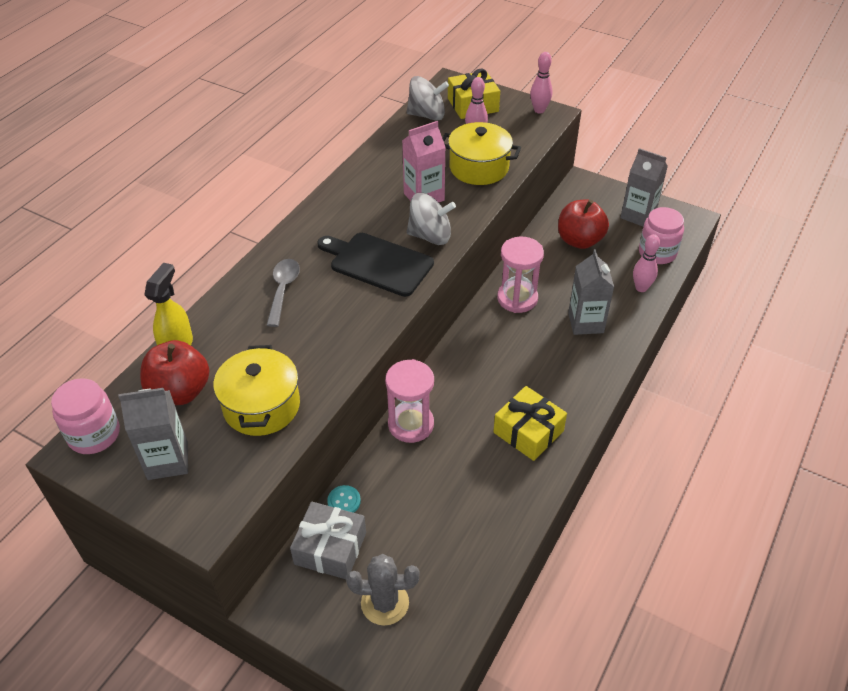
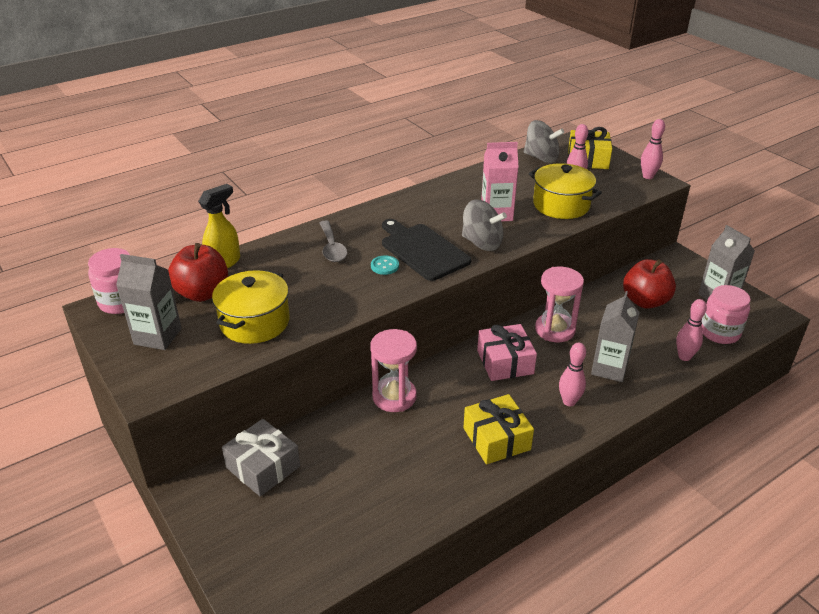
camera: 25 degrees right, 10 degrees down
(283, 290) = (332, 248): grey spoon -> grey spoon turned 135 degrees clockwise
(344, 501) = (298, 435): turquoise button -> turquoise button (384, 266)
(385, 603) = (278, 528): grey cactus -> none
(491, 349) = (505, 362): none -> pink gift
(569, 369) = (569, 402): none -> pink bowling pin

